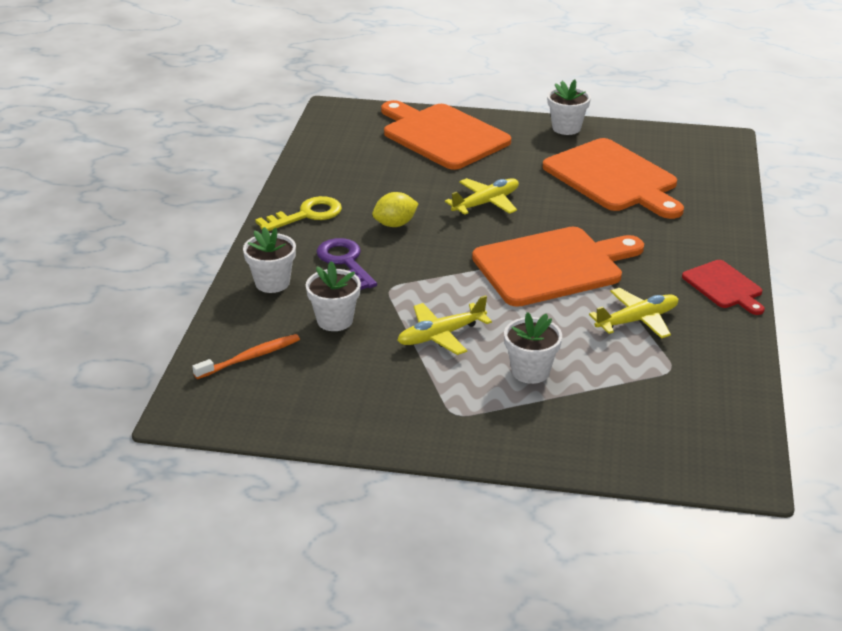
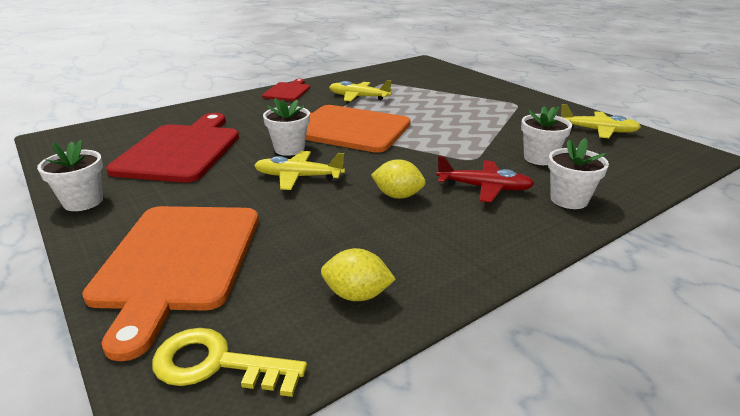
camera: 135 degrees left, 5 degrees down
(249, 358) = (629, 163): orange toothbrush -> none
(307, 215) = (468, 244): yellow key -> yellow key (216, 364)
(330, 165) = (357, 295): none -> yellow lemon
(345, 262) = (484, 188): purple key -> red plane
(441, 335) = (475, 128): yellow plane -> yellow plane (597, 131)
(530, 371) = (451, 102): white flower pot -> white flower pot (289, 149)
(613, 178) = (181, 150): orange cutting board -> red cutting board

